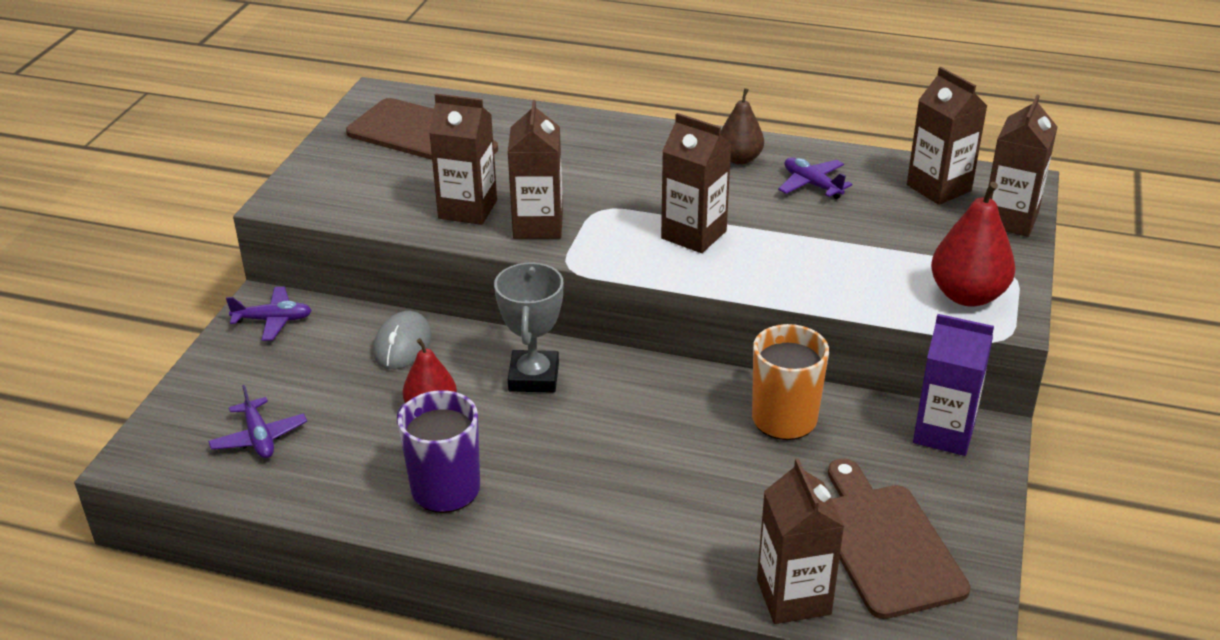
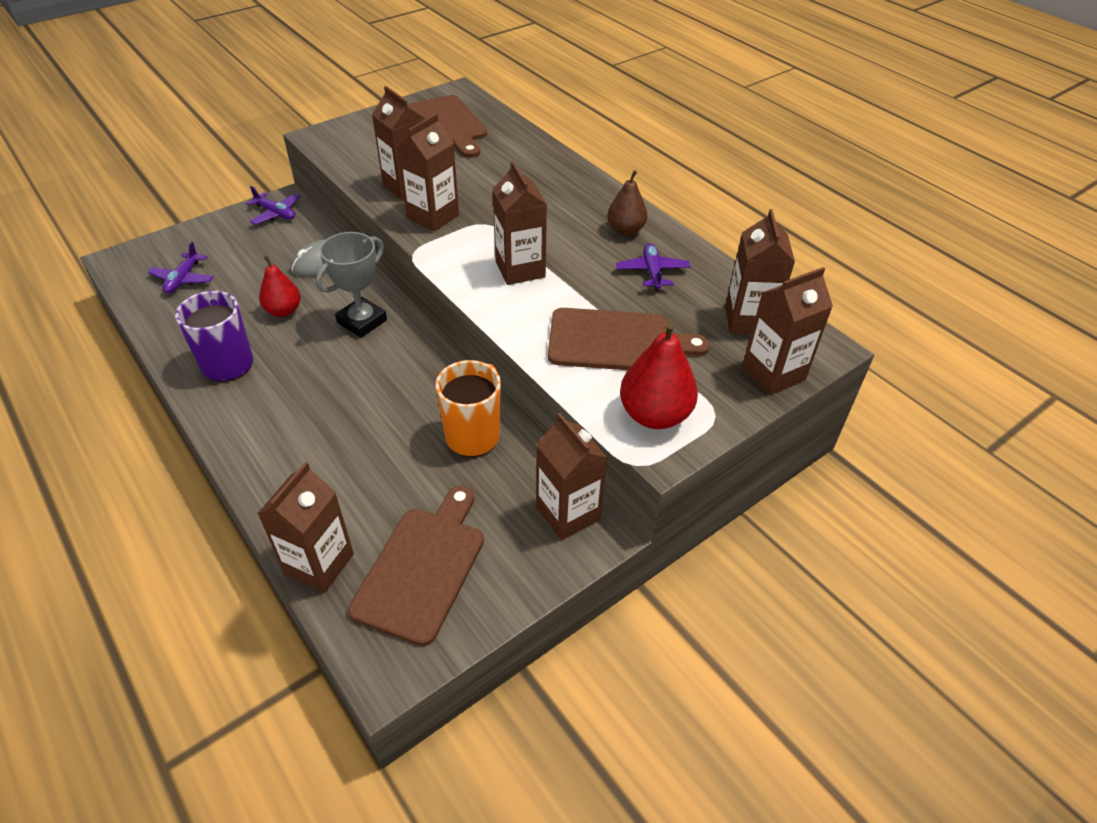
camera: 35 degrees right, 10 degrees up
(860, 254) = (616, 341): none -> brown cutting board
(944, 433) = (568, 513): purple carton -> brown carton

